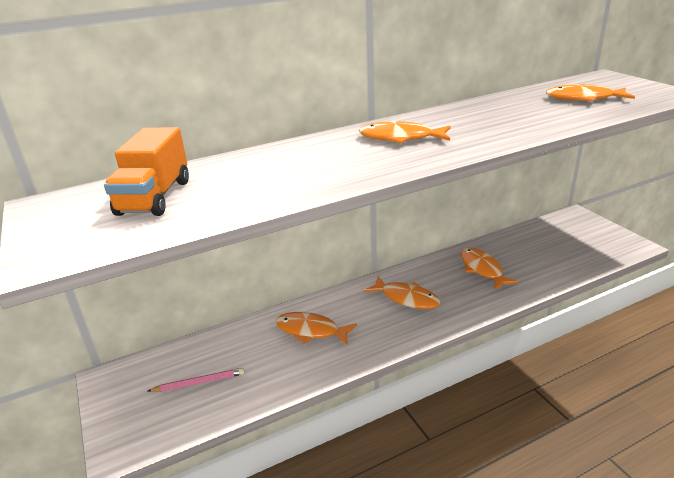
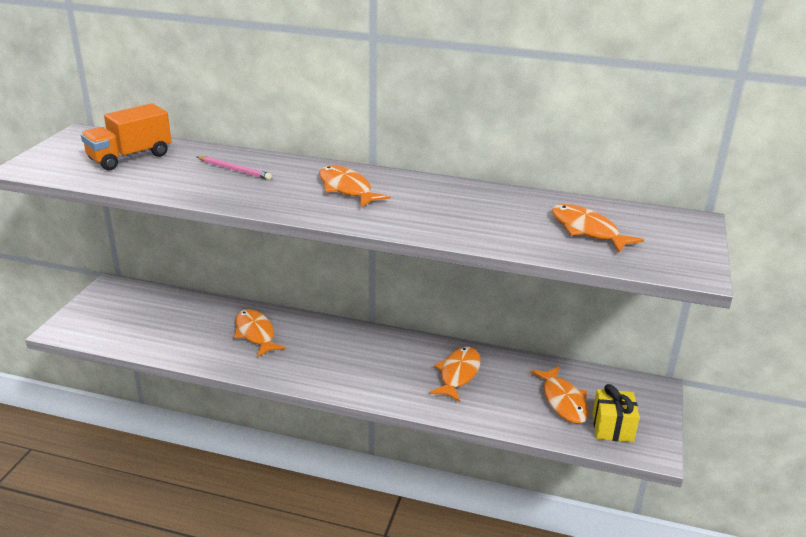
camera: 40 degrees right, 0 degrees up
(199, 382) = (147, 321): pink pencil -> pink pencil (234, 170)
(406, 298) = (356, 356): orange fish -> orange fish (563, 401)
(600, 246) = (612, 427): none -> yellow gift

